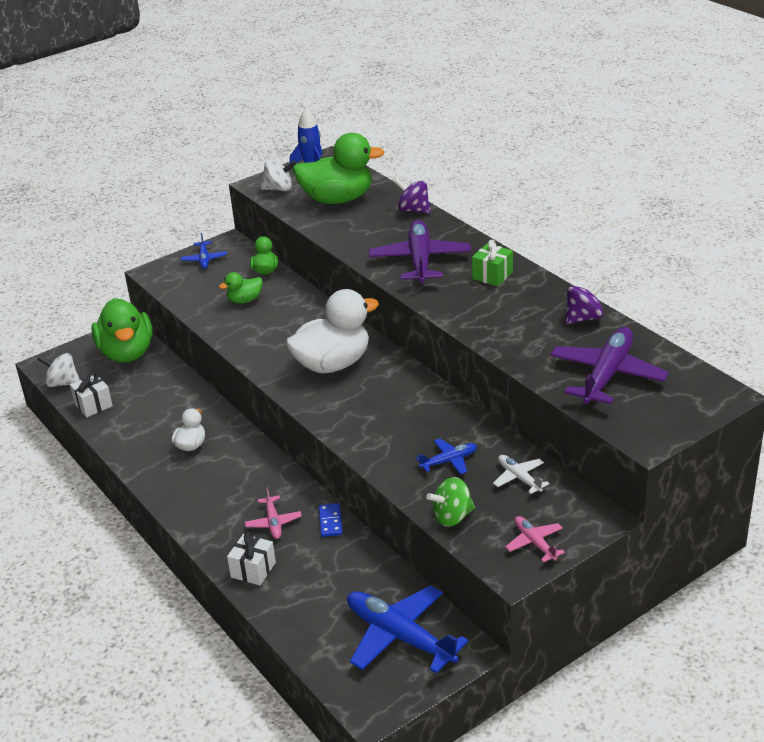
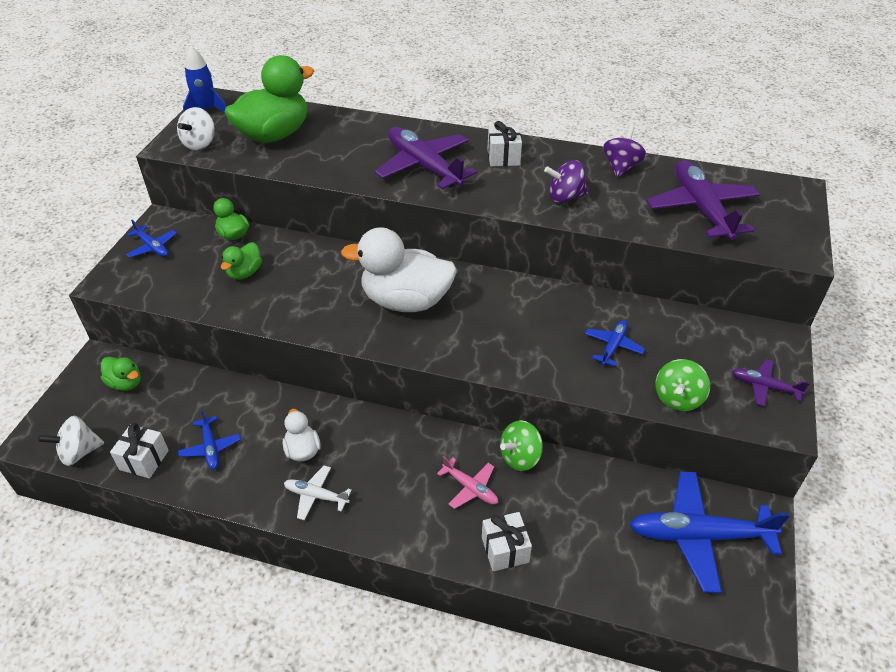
camera: 40 degrees left, 10 degrees up
(127, 353) = (125, 383): green duck -> green duck, size x0.48
(138, 416) = (210, 447): none -> blue plane
(279, 189) = (200, 144): white spinning top -> white spinning top turned 150 degrees clockwise
(330, 521) = (520, 457): blue domino -> green spinning top
(332, 364) = (406, 301): white duck -> white duck turned 105 degrees counterclockwise
(413, 210) = (360, 122): purple spinning top -> purple spinning top (565, 197)
(492, 276) = (503, 157): green gift -> white gift
(519, 478) = (683, 333): white plane -> white plane (316, 496)
(534, 543) = (764, 387): pink plane -> purple plane

